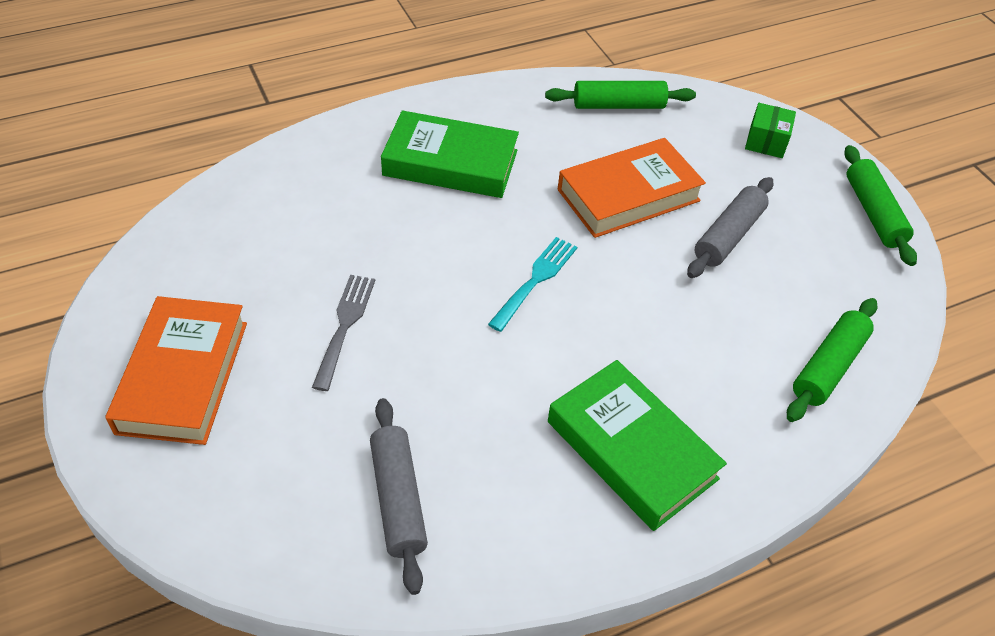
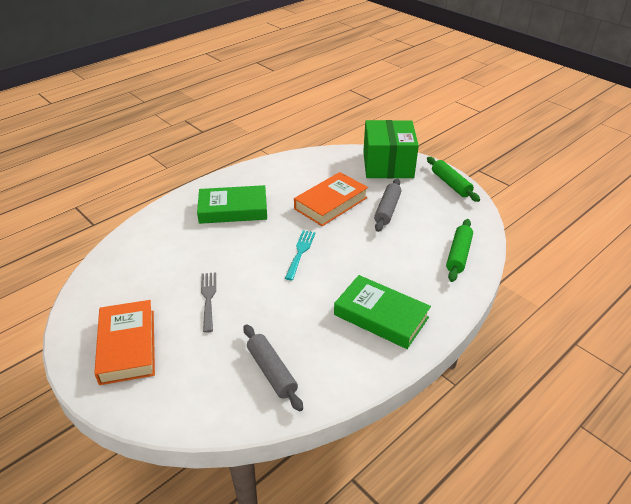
camera: 15 degrees left, 10 degrees down
(618, 105) = (309, 164): green rolling pin -> none
(766, 142) = (387, 165): green box -> green box, size x2.40

